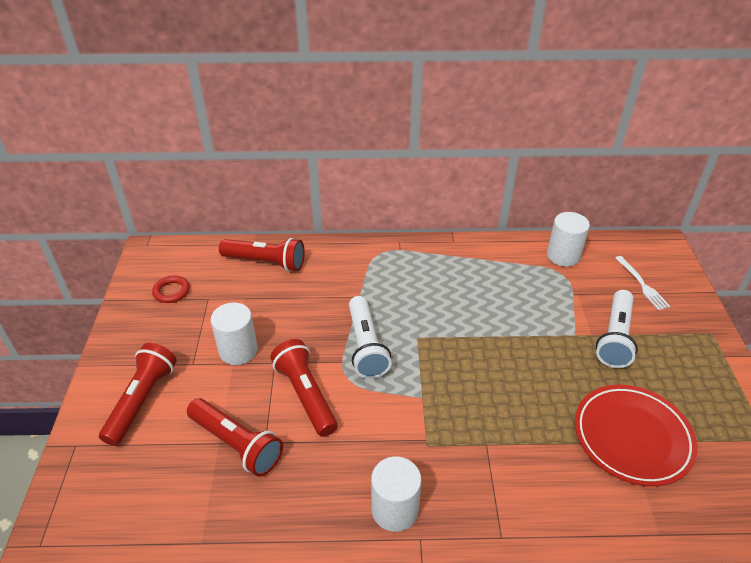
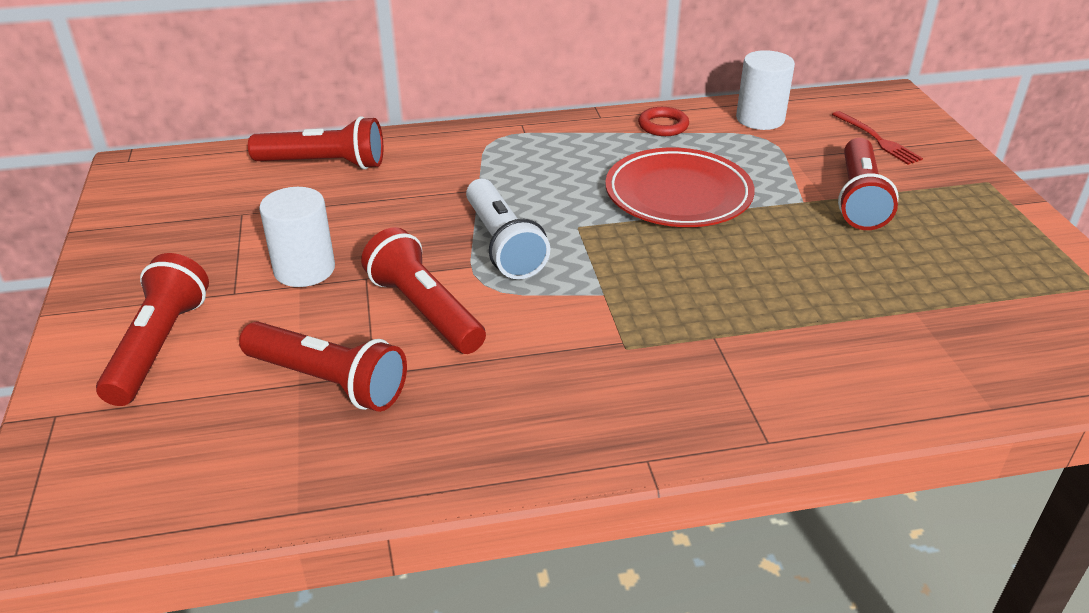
camera: 10 degrees left, 5 degrees down
(171, 291) = (180, 211): red ring -> red ring (663, 126)
(395, 509) = (598, 430): white cylinder -> none
(615, 337) = (859, 199): white flashlight -> red flashlight
(632, 437) = (918, 305): red plate -> red plate (678, 195)
(642, 284) = (877, 140): white fork -> red fork

